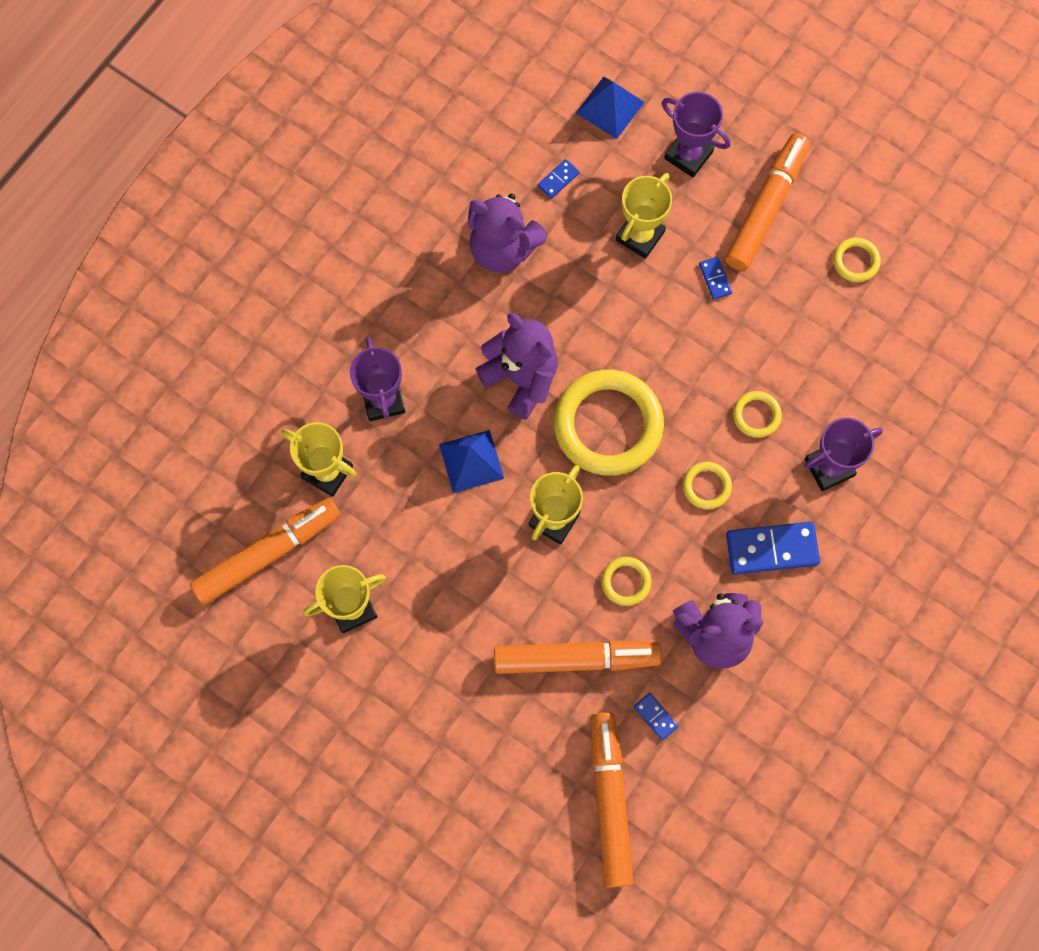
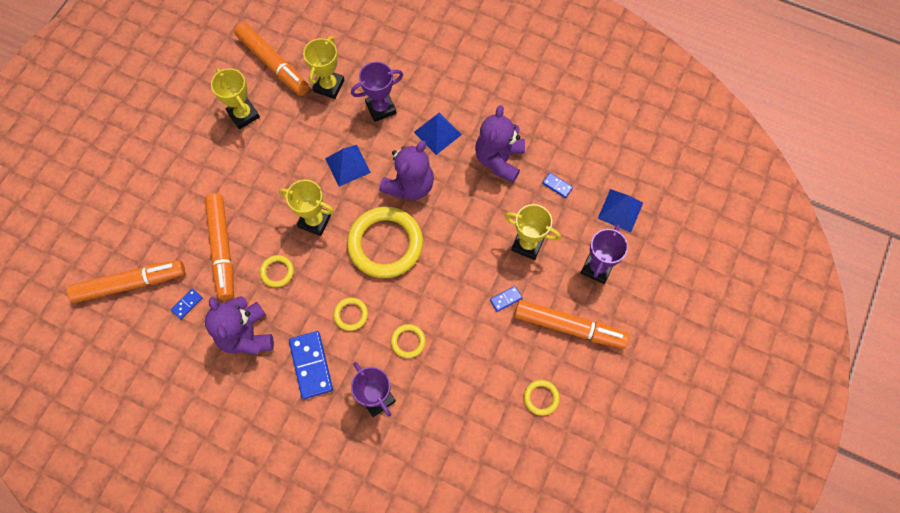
camera: 80 degrees right, 5 degrees down
(442, 325) = (437, 133): none -> blue pyramid

